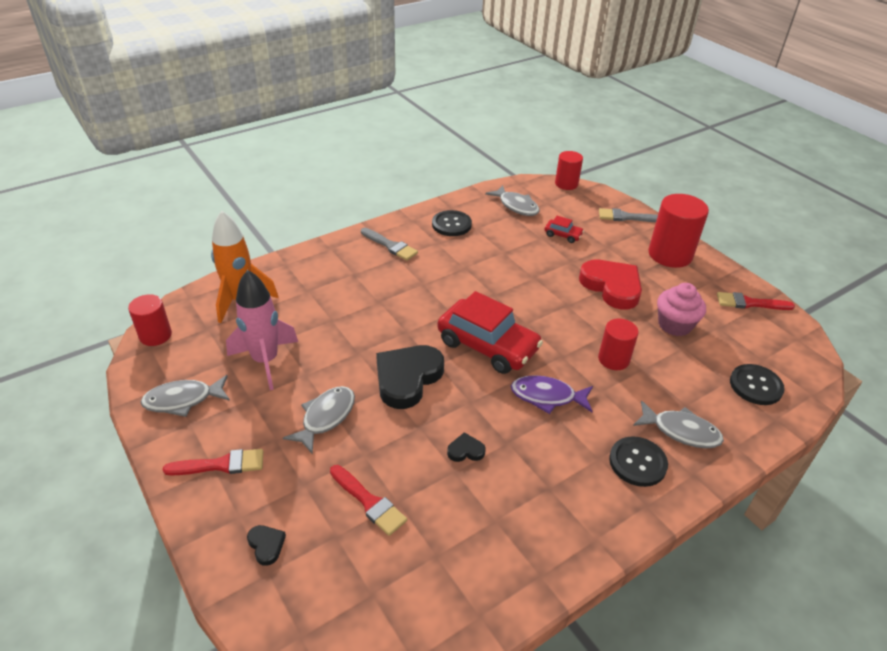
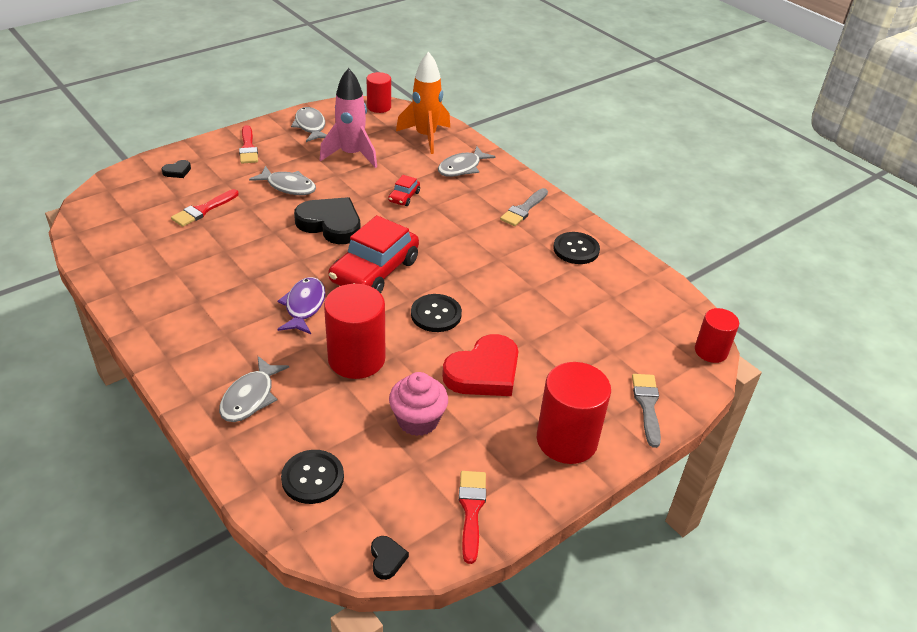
camera: 85 degrees right, 0 degrees up
(465, 450) = (245, 256): black heart -> black heart (387, 559)
(516, 206) = (634, 301): grey fish -> grey fish (462, 168)
(563, 235) = (582, 338): red car -> red car (404, 197)
(613, 359) = (356, 359): red cylinder -> red cylinder, size x1.66
(637, 462) = (215, 359): black button -> black button (436, 314)

